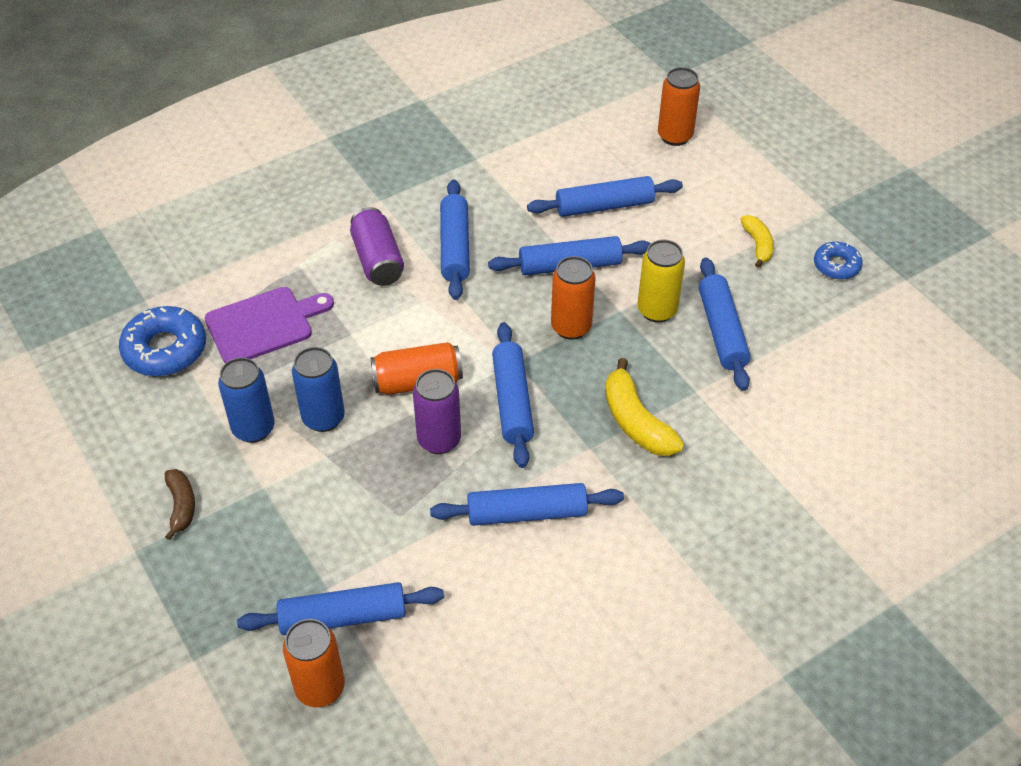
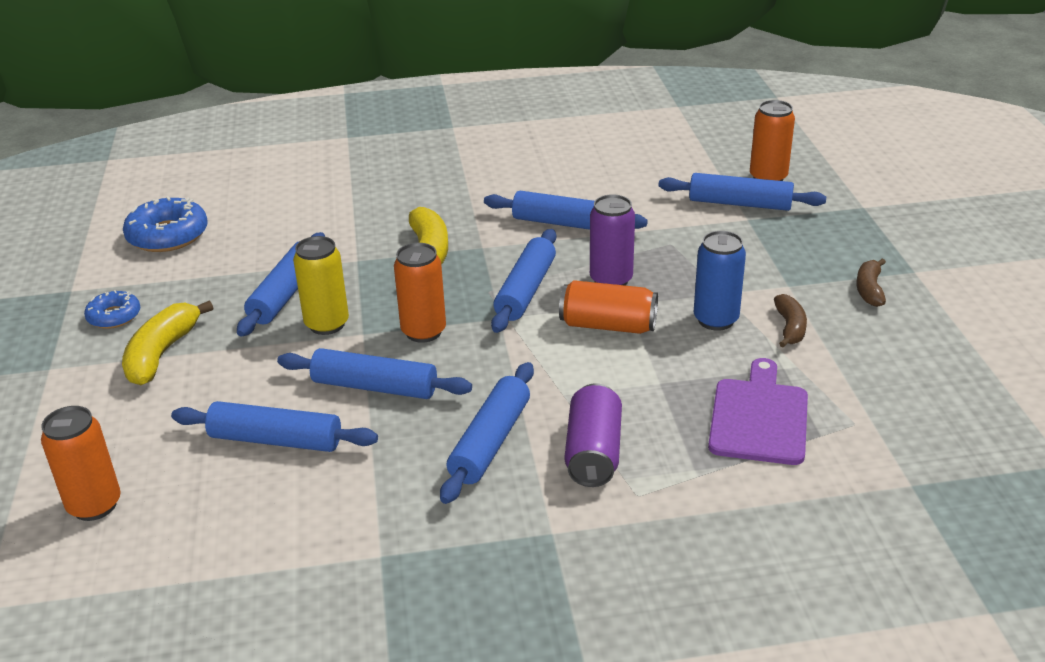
camera: 155 degrees left, 15 degrees down
(165, 349) = (884, 421): blue donut -> blue donut (168, 235)
(253, 428) = (790, 328): blue can -> brown banana
(264, 324) = (759, 417): purple cutting board -> purple cutting board turned 105 degrees clockwise
(757, 245) = (162, 353): yellow banana -> yellow banana, size x1.61

